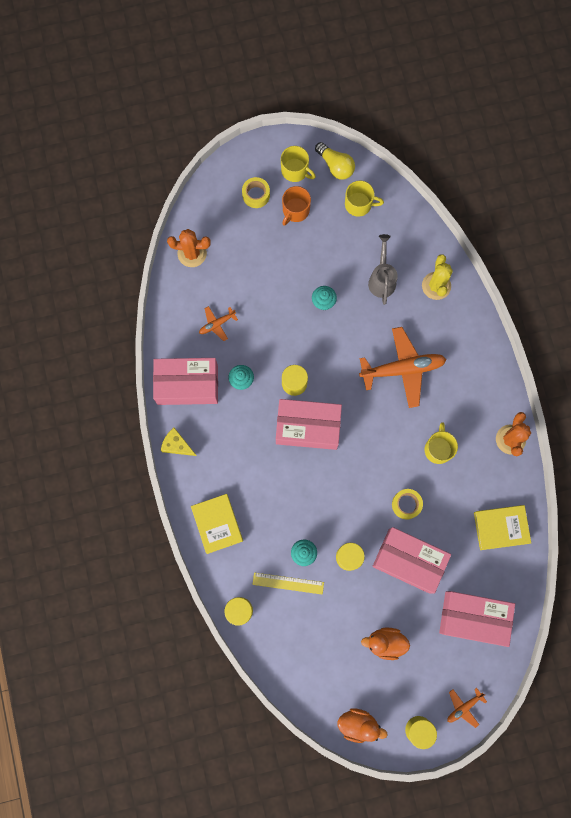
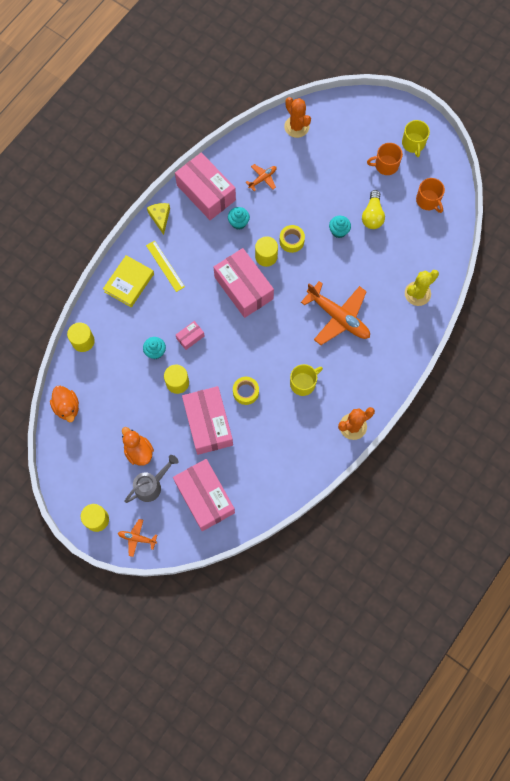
camera: 50 degrees right, 5 degrees down
(217, 324) = (262, 178): orange plane -> orange plane turned 120 degrees clockwise
(256, 195) = (373, 133): yellow tape -> yellow tape (291, 241)
(288, 583) = (126, 357): yellow ruler -> yellow ruler (165, 266)
(315, 511) = (190, 337): none -> pink box
(335, 166) = (441, 165): yellow light bulb -> yellow light bulb (372, 215)
(358, 724) = (69, 476): orange duck -> orange duck (67, 407)
(359, 204) = (428, 200): yellow mug -> orange mug
(382, 279) = (389, 255): grey watering can -> grey watering can (152, 485)
(501, 528) = (284, 468): yellow book -> none

